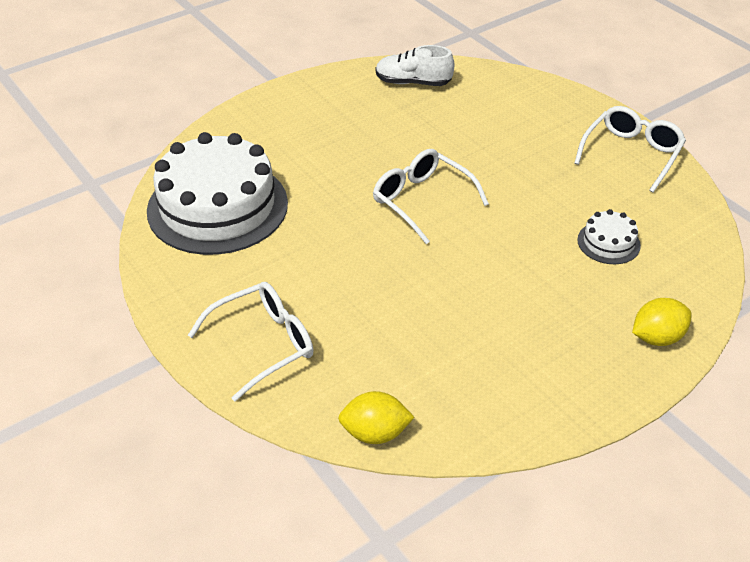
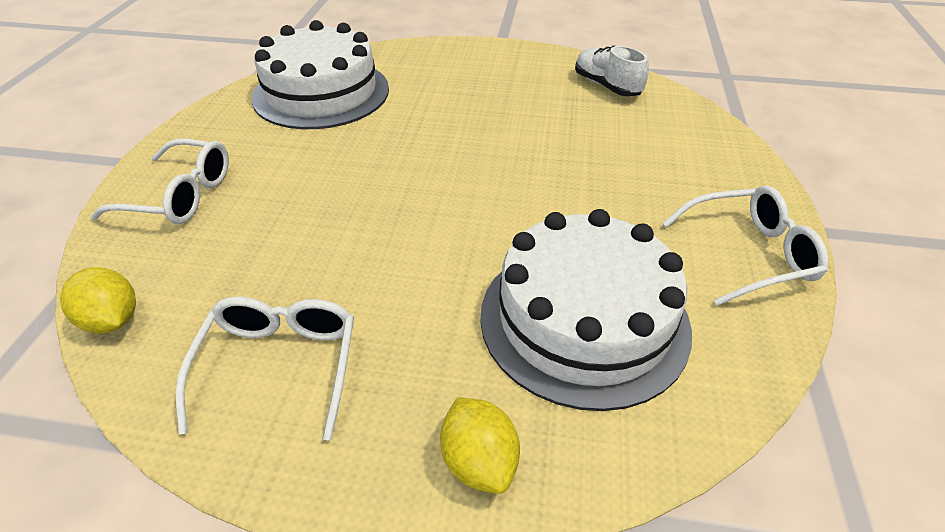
camera: 45 degrees right, 0 degrees up
(421, 200) = (465, 171): white glasses -> white glasses (279, 365)
(608, 242) = (584, 320): white cake -> white cake, size x2.34
(657, 337) = (479, 461): yellow lemon -> yellow lemon turned 45 degrees clockwise

